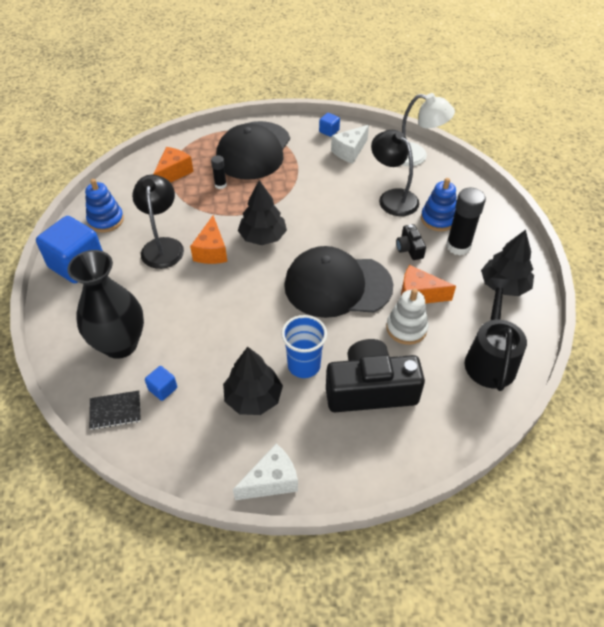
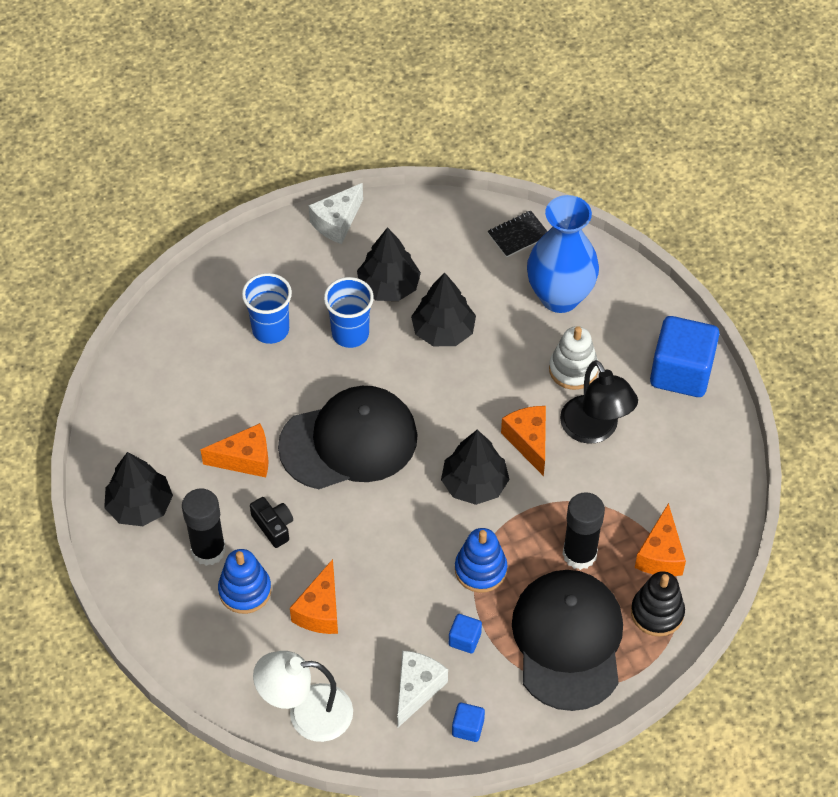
camera: 160 degrees right, 5 degrees up
(106, 220) = (695, 445): blue stacking toy -> blue stacking toy (480, 570)
(120, 344) = (559, 297): black vase -> blue vase
(163, 389) = (485, 267): blue cube -> blue cube (464, 639)
(196, 150) = (657, 613): none -> black stacking toy
(220, 185) = (579, 554): black glue stick -> black glue stick, size x1.88
(227, 345) = (443, 331): none -> black tree
(370, 389) = (270, 330): black camera -> blue cup
(392, 198) = (320, 610): black lamp -> orange cheese
(406, 328) = (249, 410): white stacking toy -> white stacking toy (573, 369)
(490, 359) = (146, 401): black watering can -> none

